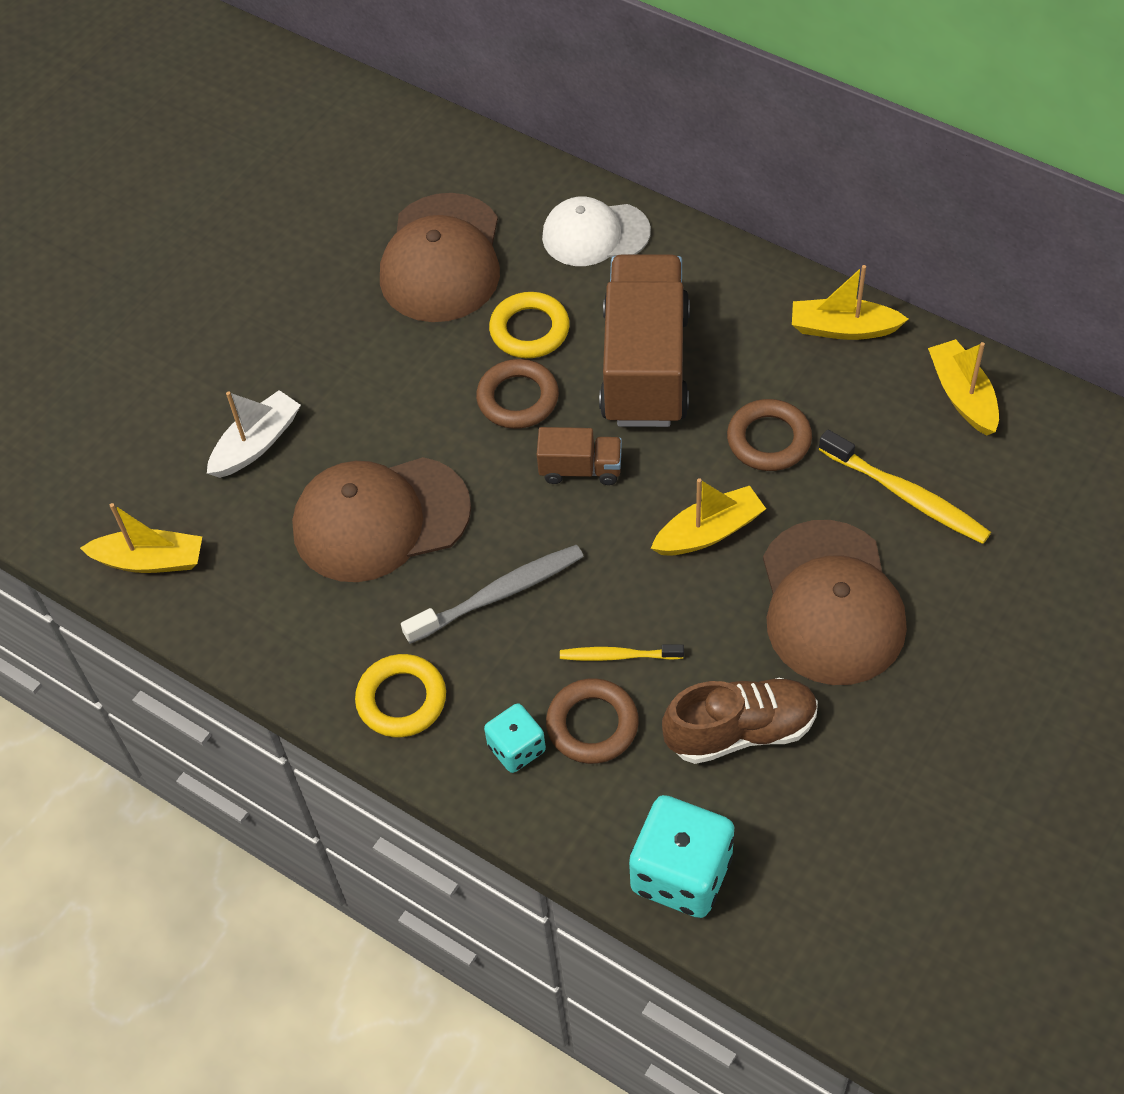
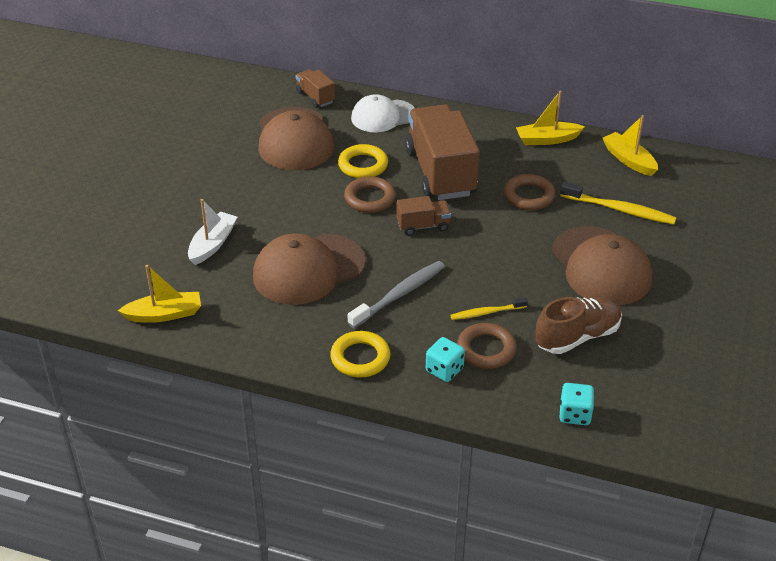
camera: 20 degrees left, 15 degrees down
(502, 177) = (315, 97): none -> brown truck
(681, 873) = (574, 414): turquoise dice -> turquoise dice, size x0.57
(709, 532) = (513, 244): yellow boat -> none

